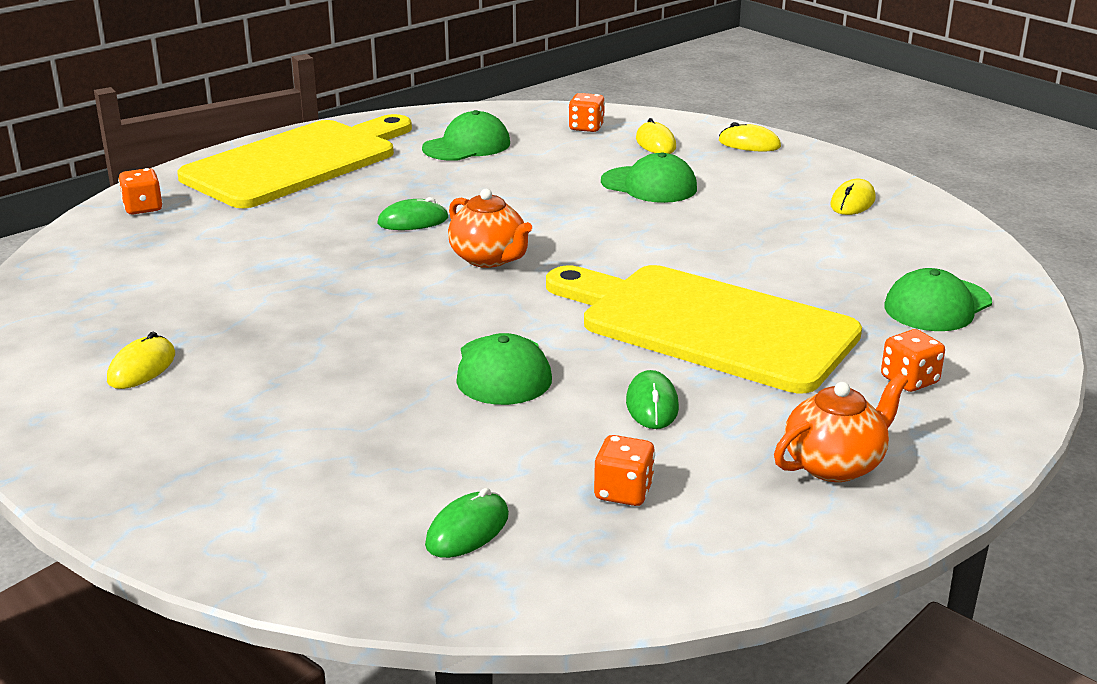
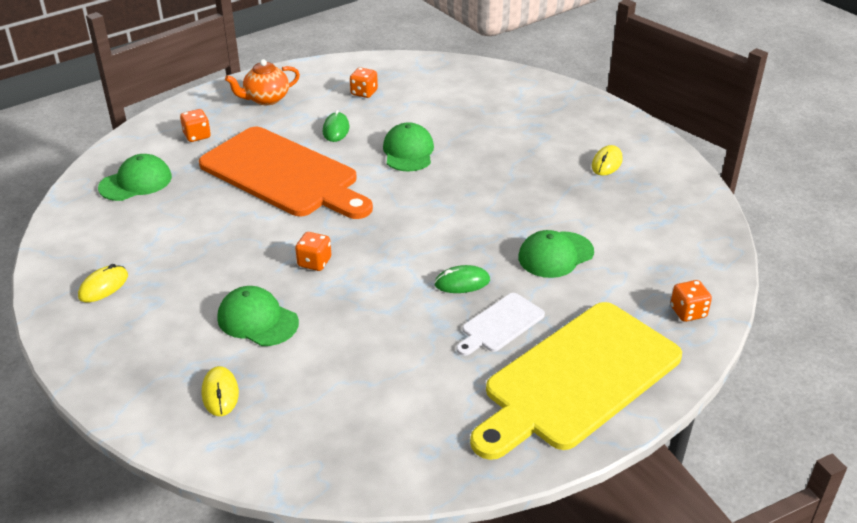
camera: 175 degrees left, 10 degrees up
(370, 192) = (500, 324): none -> white cutting board
(467, 146) = (411, 400): green cap -> green cap (555, 255)
(467, 530) = (432, 82): green mouse -> none
(489, 259) = (406, 237): orange teapot -> none
(586, 128) = (279, 432): orange dice -> orange dice (314, 262)
(707, 326) = (283, 174): yellow cutting board -> orange cutting board
(749, 144) = (128, 386): yellow mouse -> none

